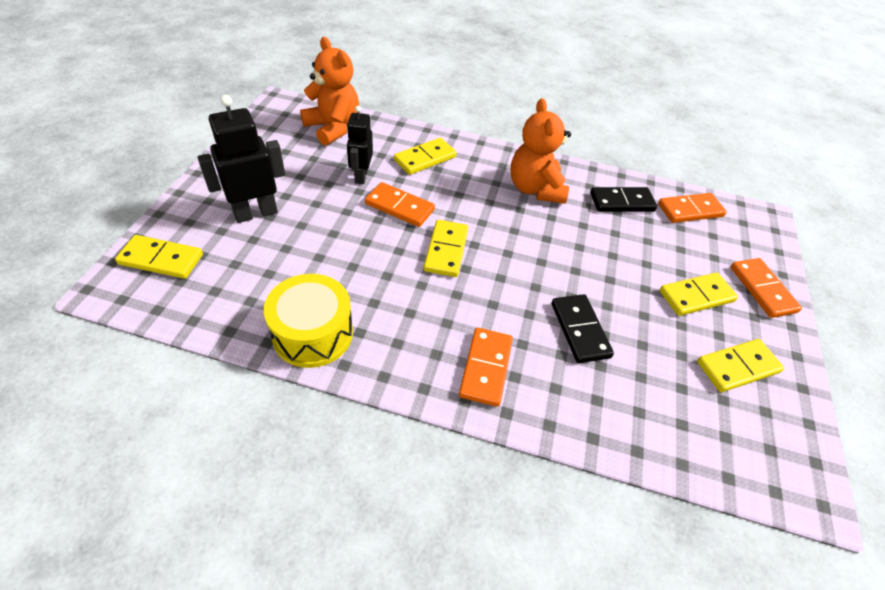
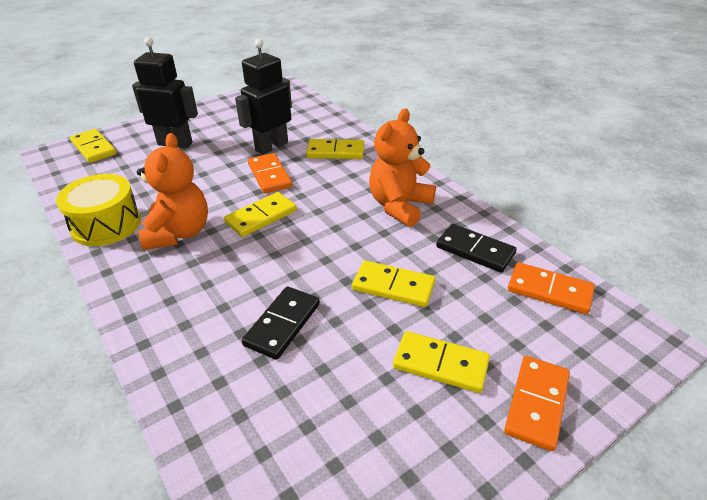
camera: 45 degrees right, 10 degrees down
(333, 128) = (296, 111): orange teddy bear -> orange teddy bear (179, 233)
(361, 176) = (271, 146): black robot -> black robot, size x1.51
(486, 368) = (173, 306): orange domino -> none
(737, 367) = (393, 449): yellow domino -> yellow domino (393, 286)

